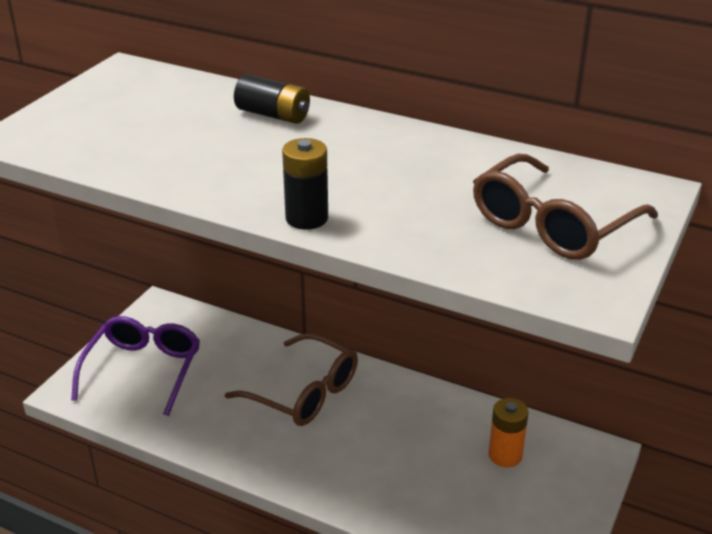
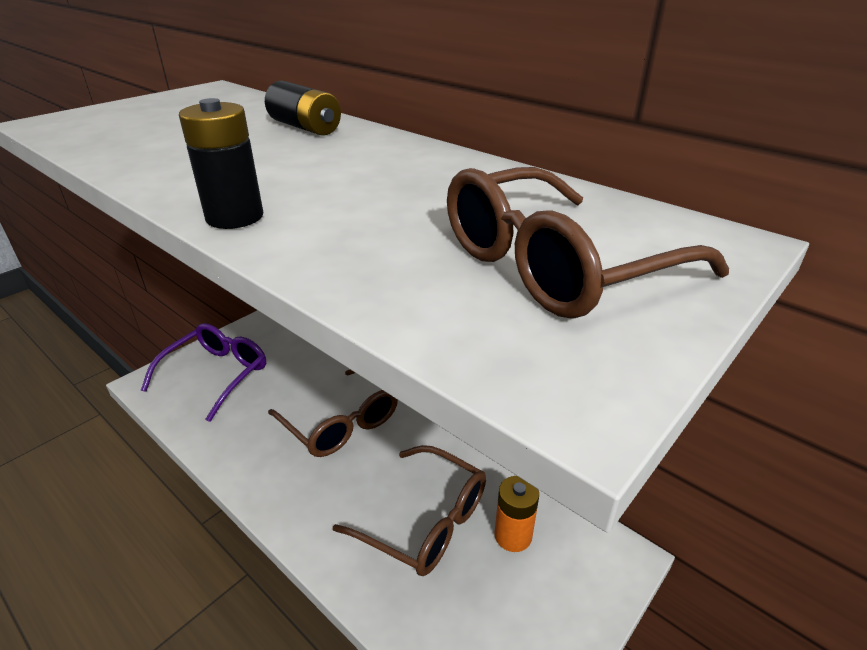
camera: 15 degrees right, 0 degrees up
(423, 459) = (424, 520): none -> brown glasses

